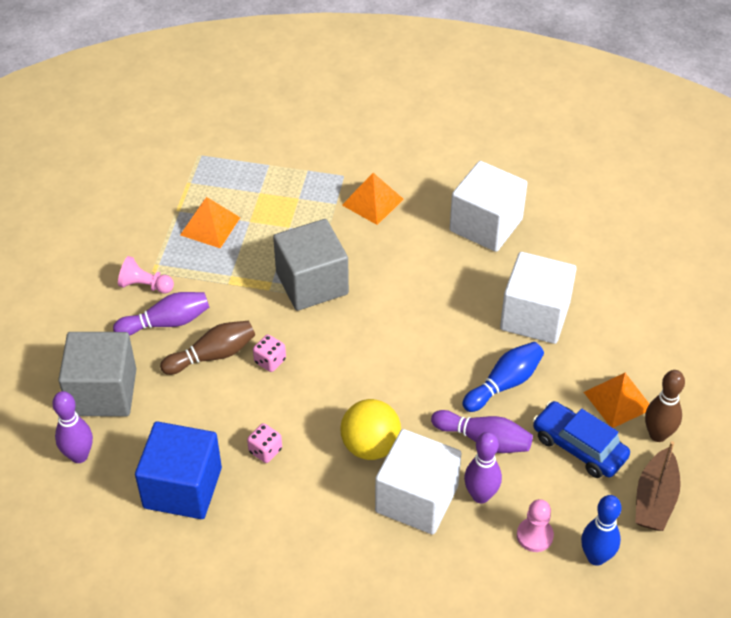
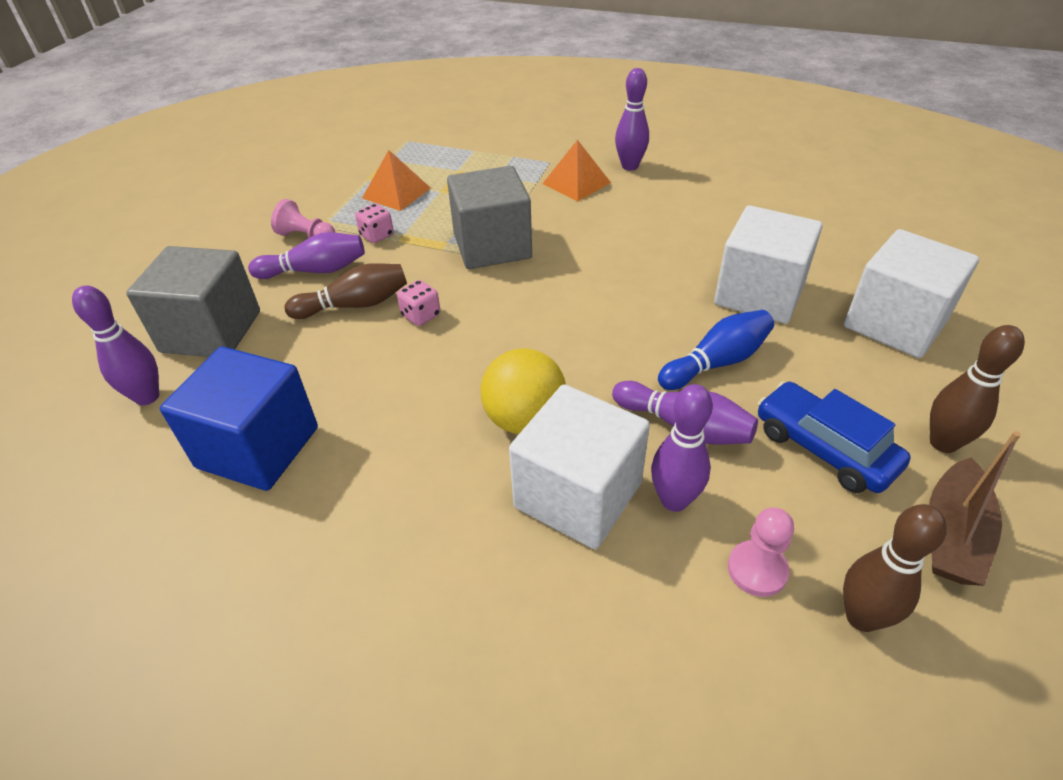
camera: 10 degrees right, 5 degrees down
(265, 450) = (383, 412): pink dice -> pink dice (377, 235)
(418, 177) = (629, 166): none -> purple bowling pin
(486, 225) = (702, 208): white cube -> white cube (895, 323)
(596, 557) = (862, 617): blue bowling pin -> brown bowling pin
(618, 400) = (878, 394): orange pyramid -> none

